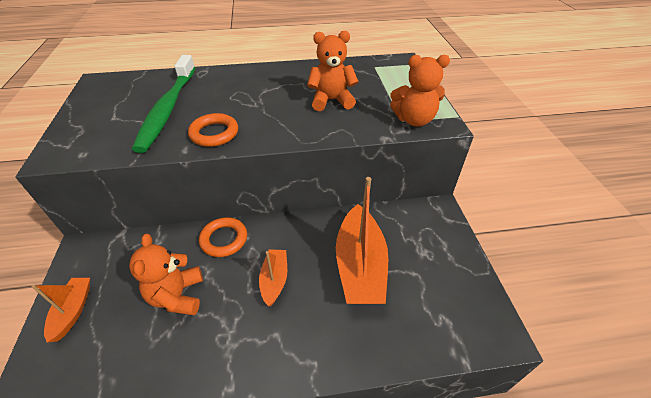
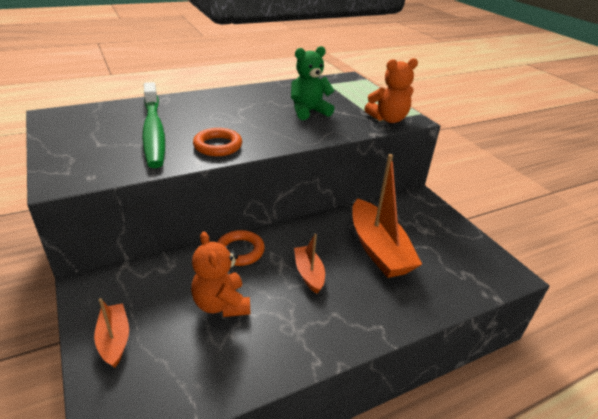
camera: 20 degrees left, 10 degrees down
(331, 100) = (308, 111): orange teddy bear -> green teddy bear

